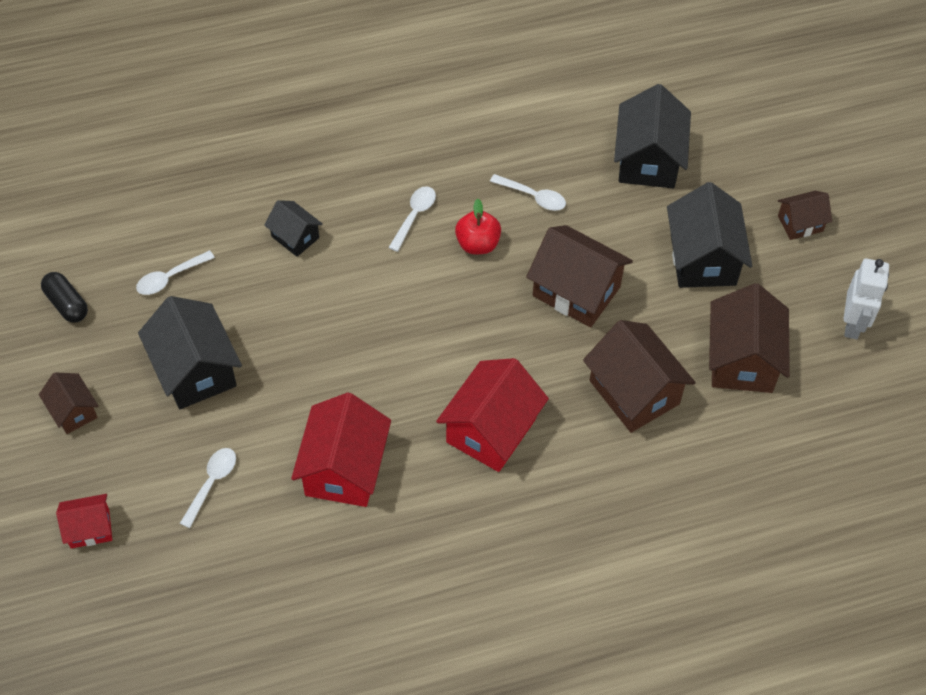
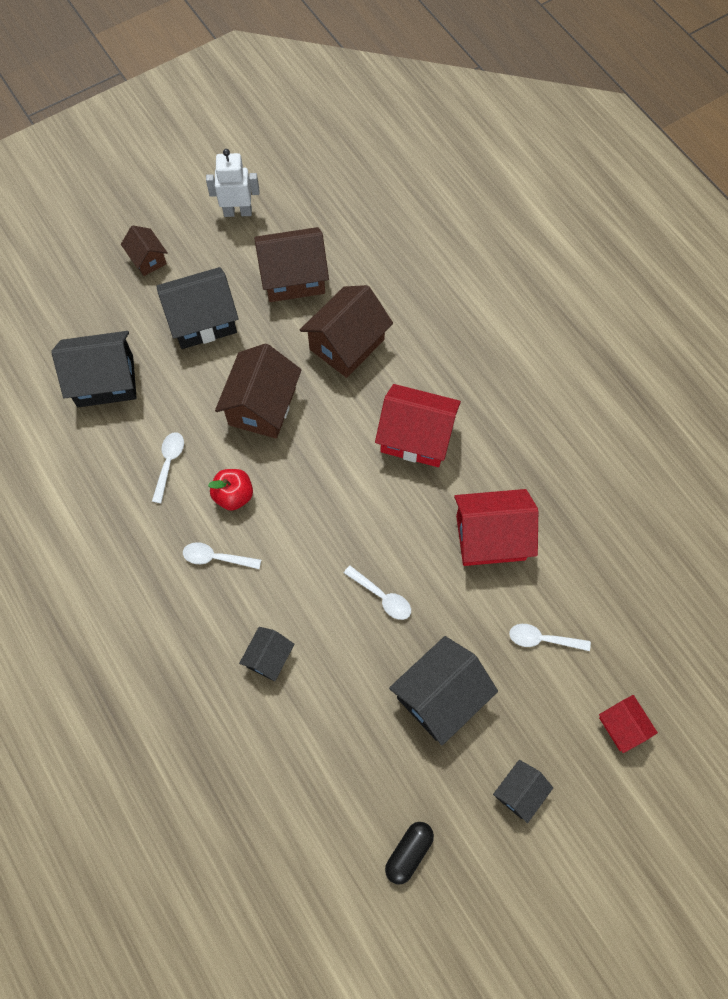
camera: 105 degrees left, 10 degrees up
(73, 411) = (519, 792): brown house -> black house
(170, 278) = (348, 760): white spoon -> white spoon (382, 597)

